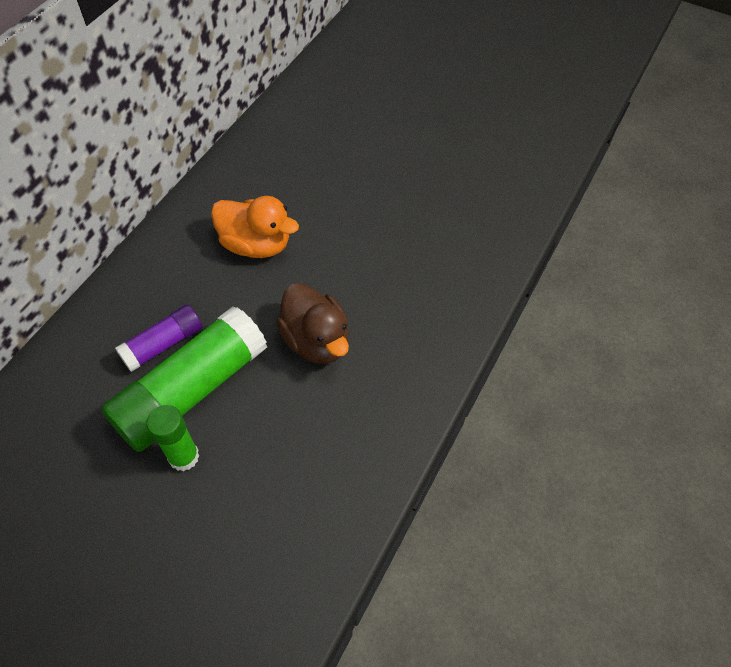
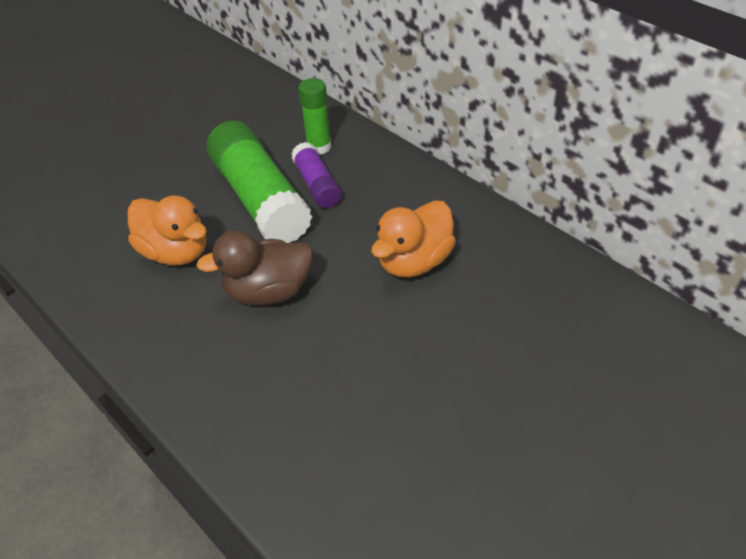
camera: 110 degrees right, 10 degrees down
(184, 456) = (201, 189): green glue stick -> green glue stick (319, 147)
(285, 441) = (176, 252): none -> orange duck

